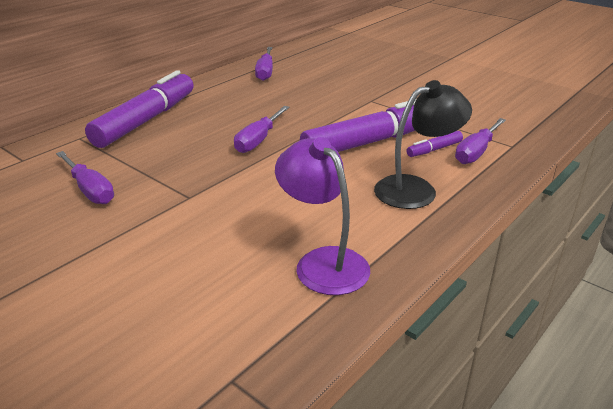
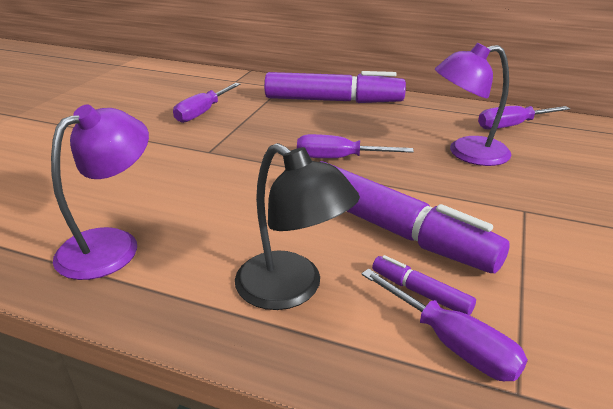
camera: 70 degrees right, 0 degrees up
(291, 96) = (467, 153): none -> purple lamp
(476, 152) = (451, 343): purple screwdriver -> purple screwdriver turned 150 degrees counterclockwise

